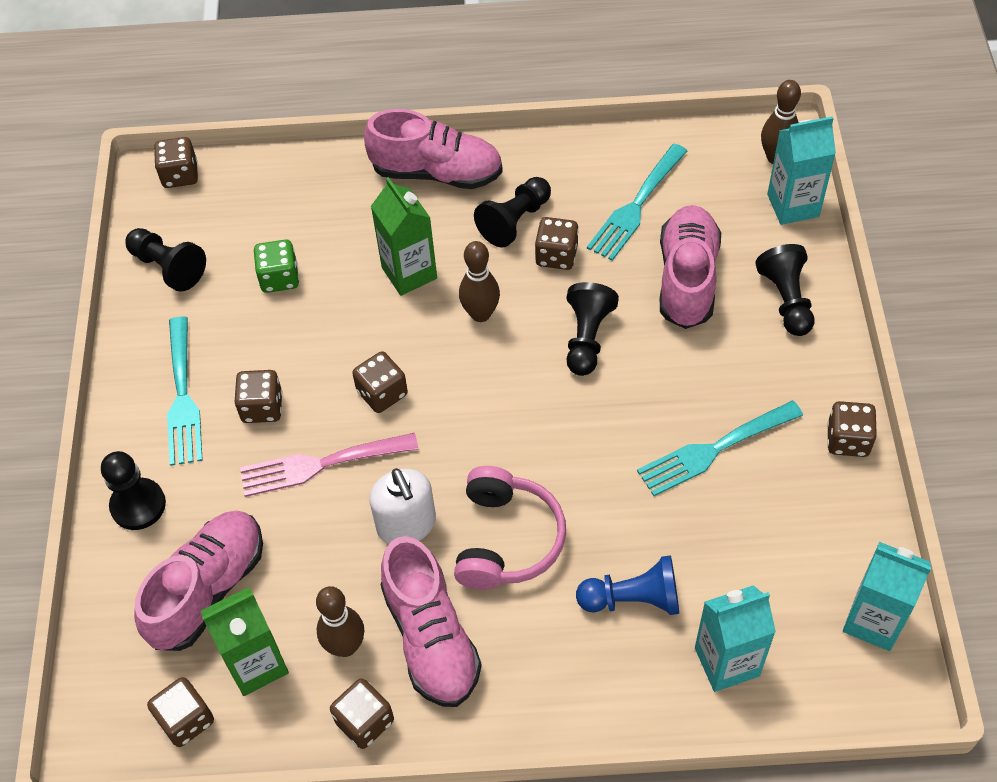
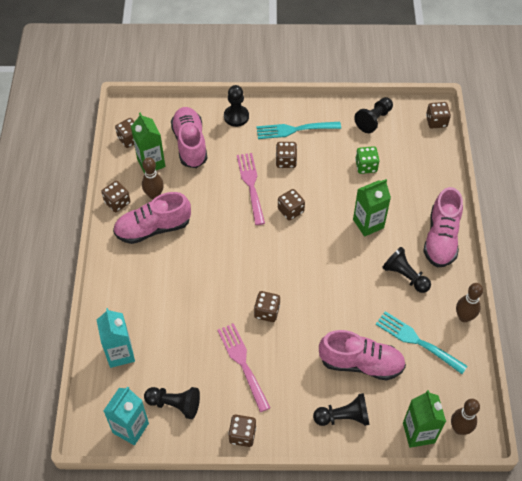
camera: 90 degrees right, 0 degrees up
(208, 589) = (190, 144): pink shoe -> pink shoe turned 135 degrees counterclockwise
(406, 525) = (213, 220): white soap dispenser -> none
(480, 314) = (339, 256): brown bowling pin -> brown bowling pin (464, 317)
(507, 539) = (200, 262): pink headphones -> none
(556, 255) = (379, 296): brown dice -> brown dice (267, 312)
(587, 338) = (320, 307): black pawn -> black pawn (175, 404)
(633, 599) = (160, 315): blue pawn -> none
(715, 449) = (243, 363): turquoise fork -> pink fork
(793, 205) = (418, 433): turquoise carton -> green carton

